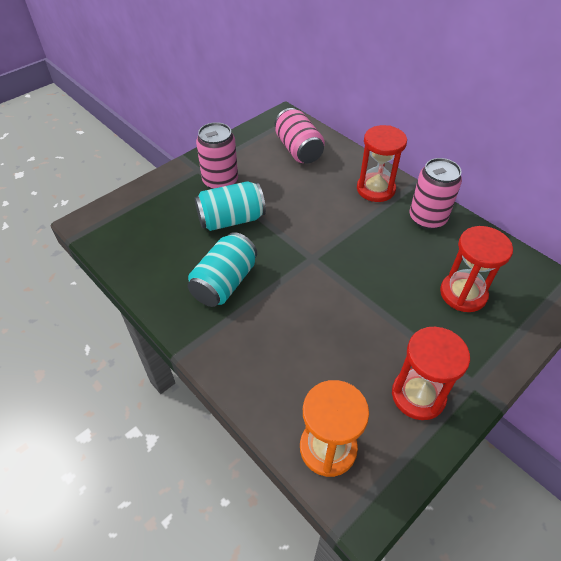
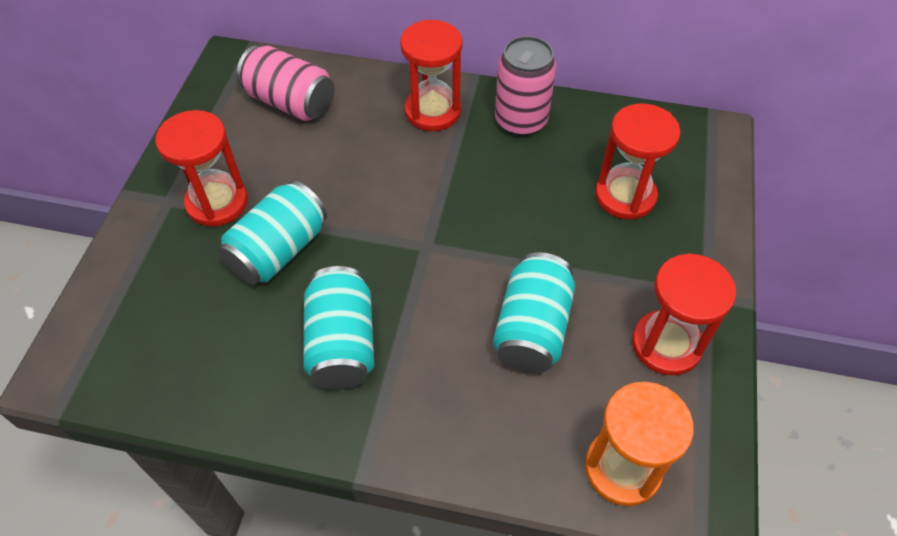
camera: 35 degrees left, 5 degrees up
(220, 181) = (217, 202): pink can -> red hourglass
(337, 336) = (532, 329): none -> turquoise can

